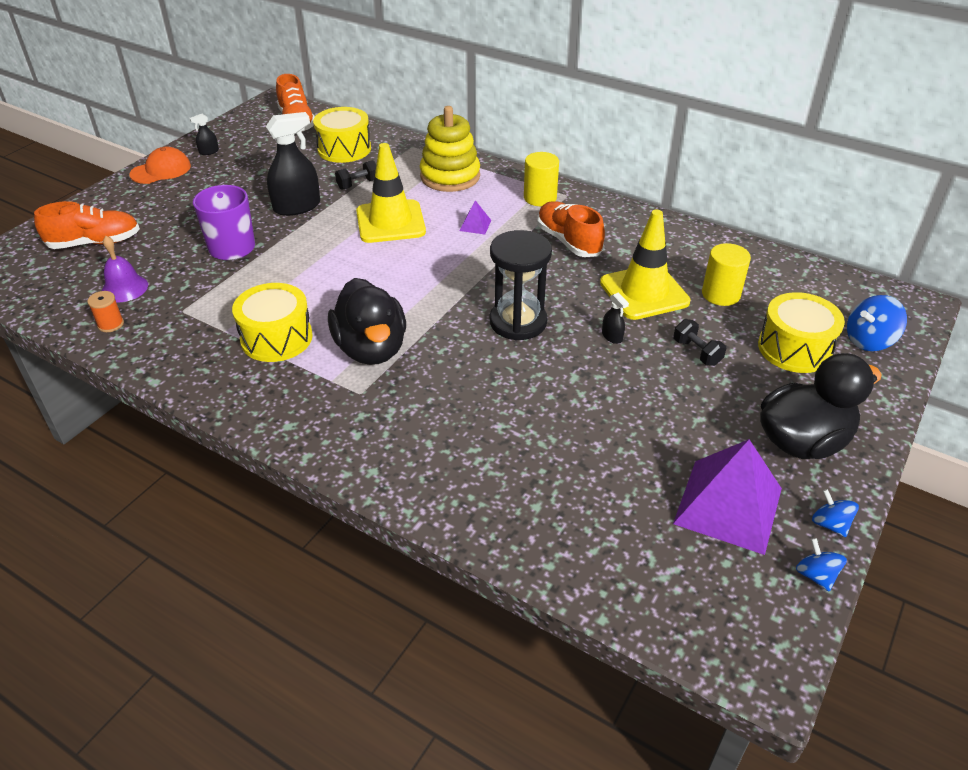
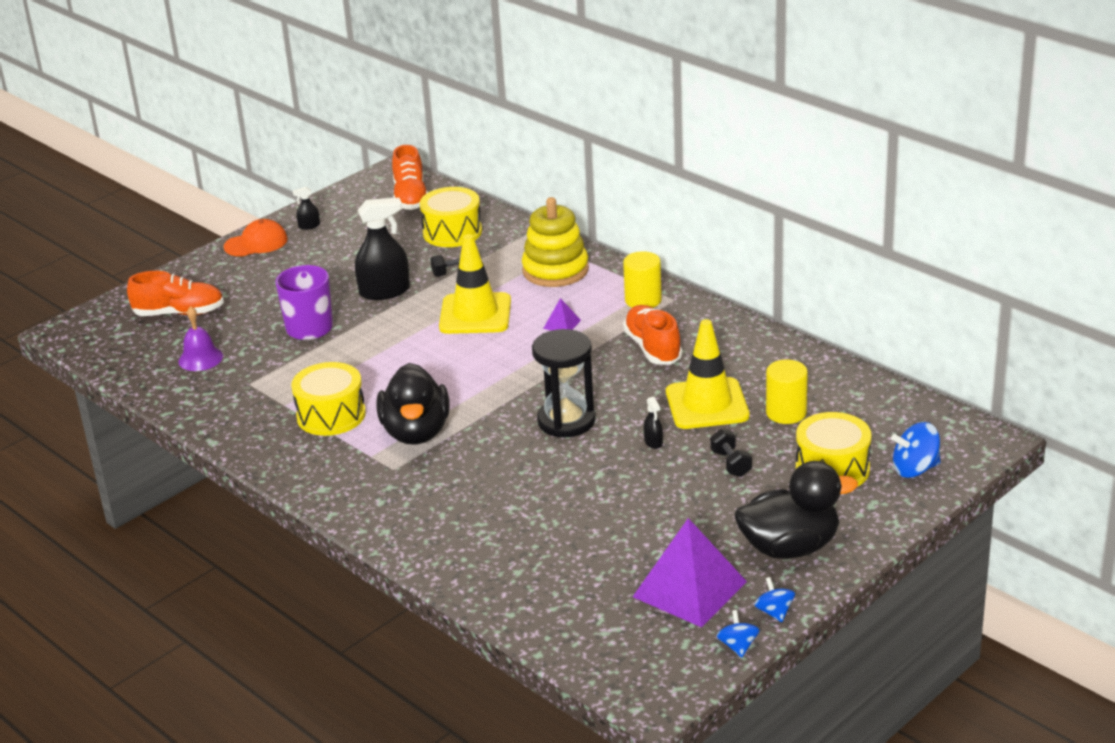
camera: 15 degrees right, 10 degrees down
(111, 324) = (182, 390): orange spool -> none

